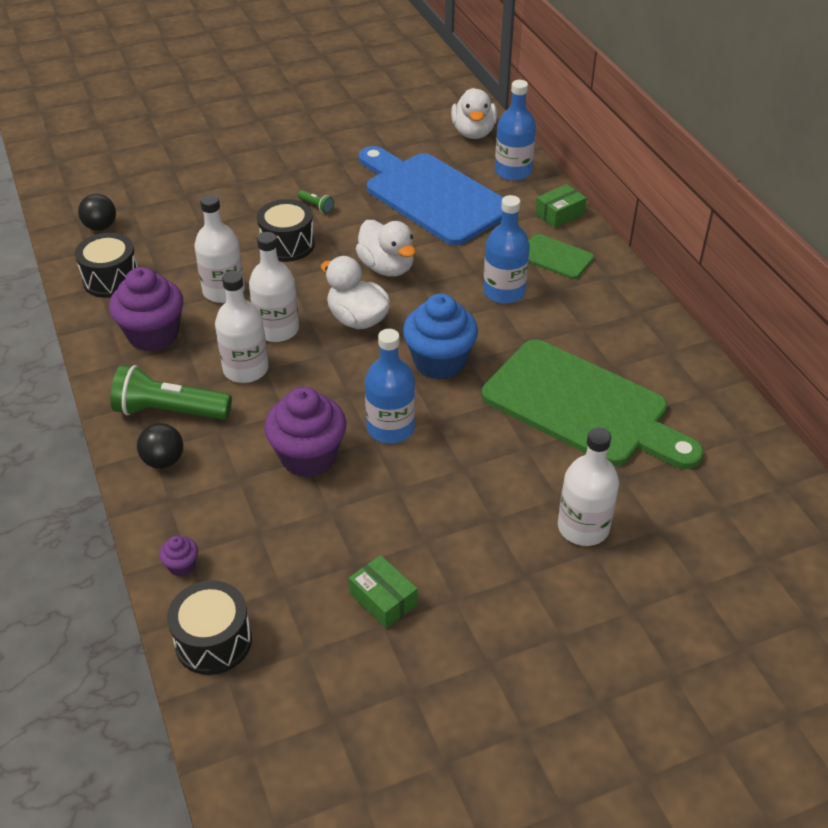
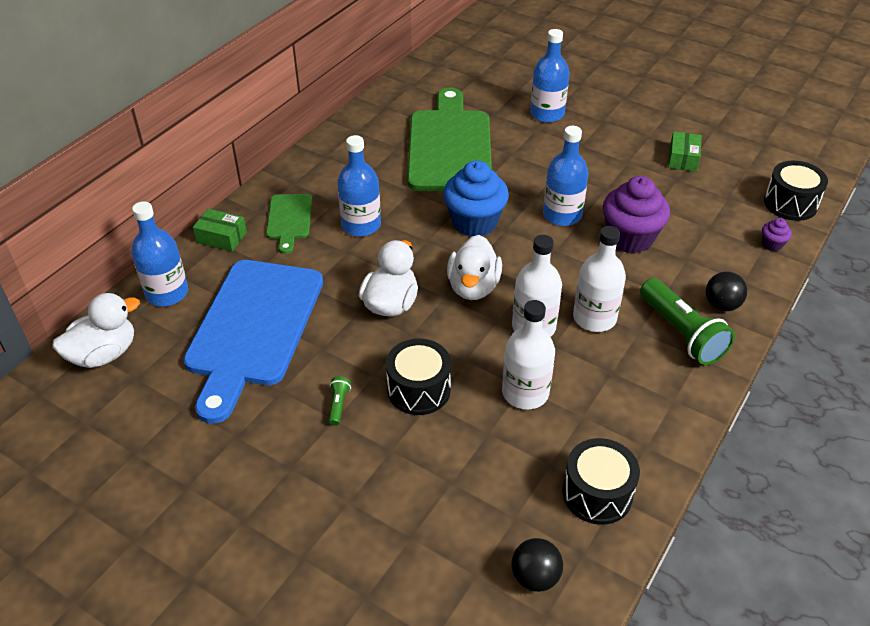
camera: 125 degrees left, 0 degrees up
(153, 335) = (625, 403): purple cupcake -> none
(583, 527) = (547, 114): white bottle -> blue bottle

